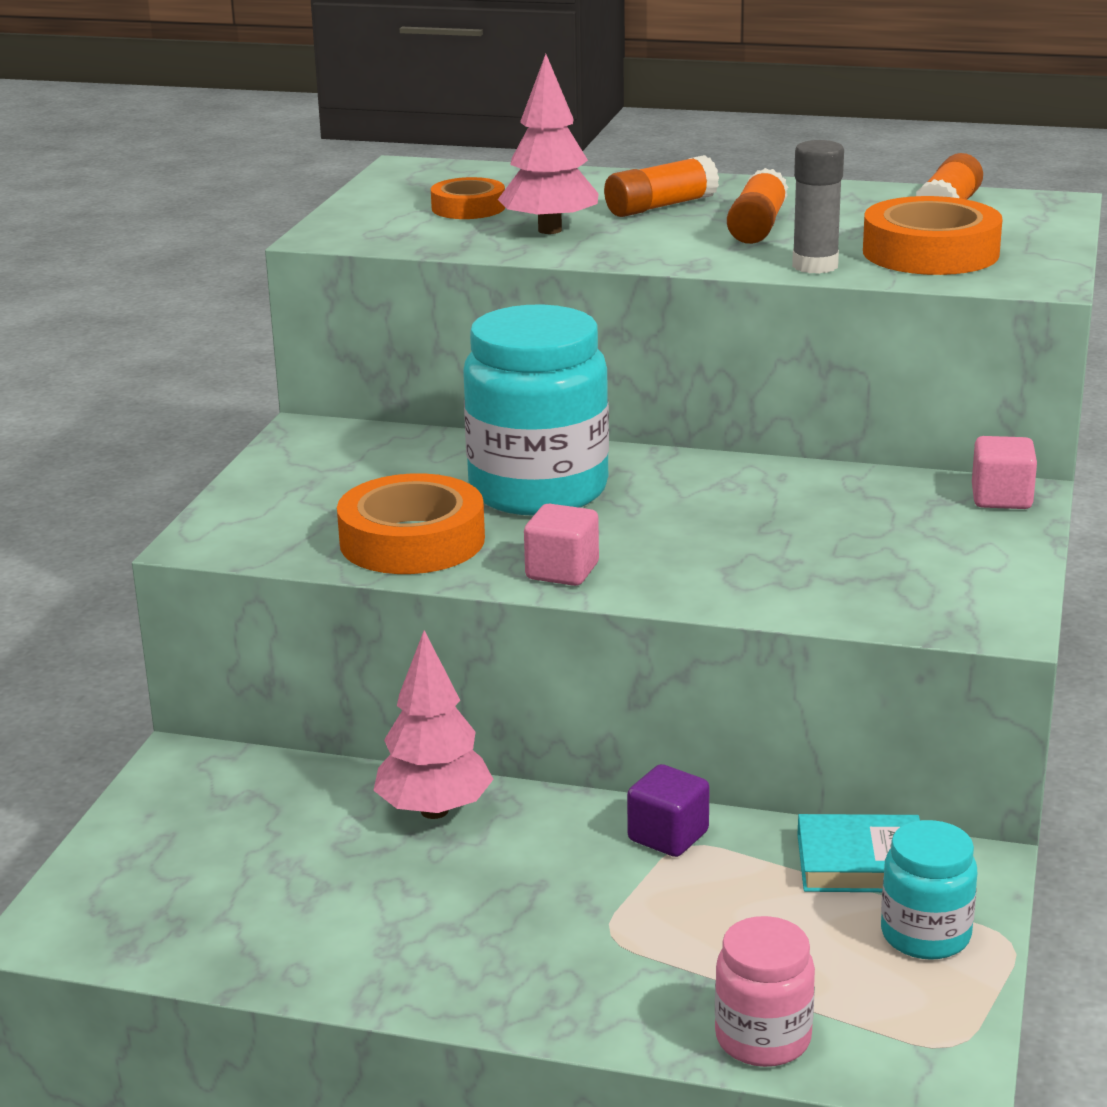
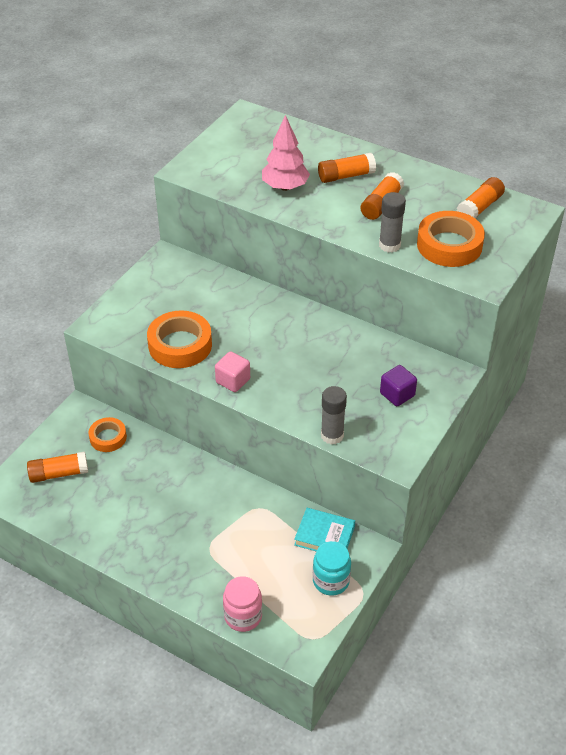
camera: 15 degrees right, 20 degrees up
(179, 874) = (59, 473): none -> orange glue stick
(434, 811) = (168, 463): pink tree -> none
(468, 208) = (257, 158): orange tape -> orange tape (108, 437)
(538, 490) = (247, 322): turquoise jar -> none
(668, 836) = (254, 501): purple cube -> purple cube (397, 394)
(833, 613) = (332, 435): none -> grey glue stick
(1001, 498) = (446, 375): pink cube -> none

